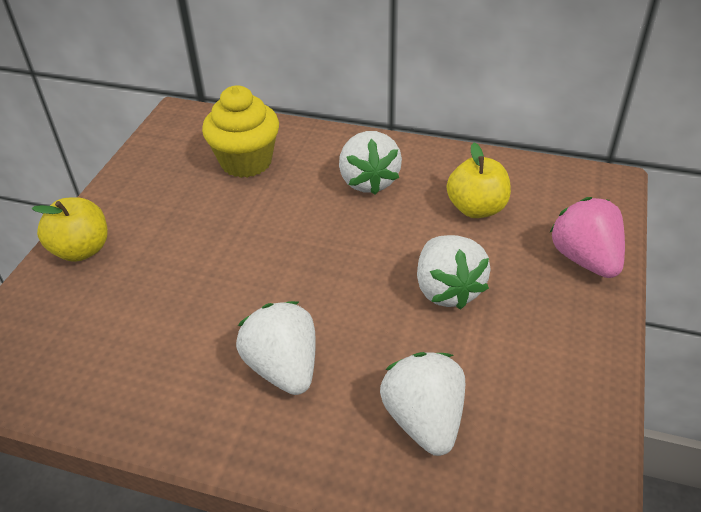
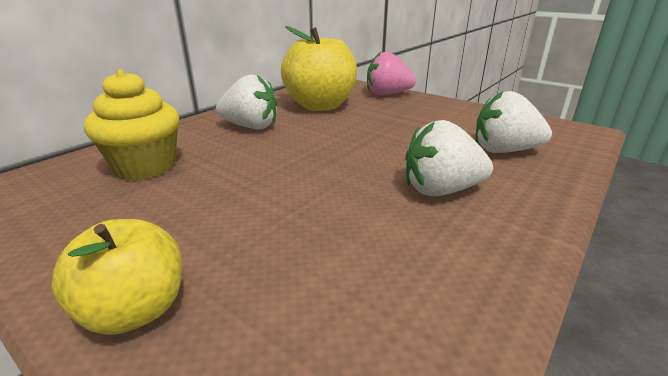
camera: 70 degrees left, 15 degrees down
(447, 290) = (389, 125): white strawberry -> none
(476, 208) = (320, 106): yellow apple -> yellow apple, size x1.68

